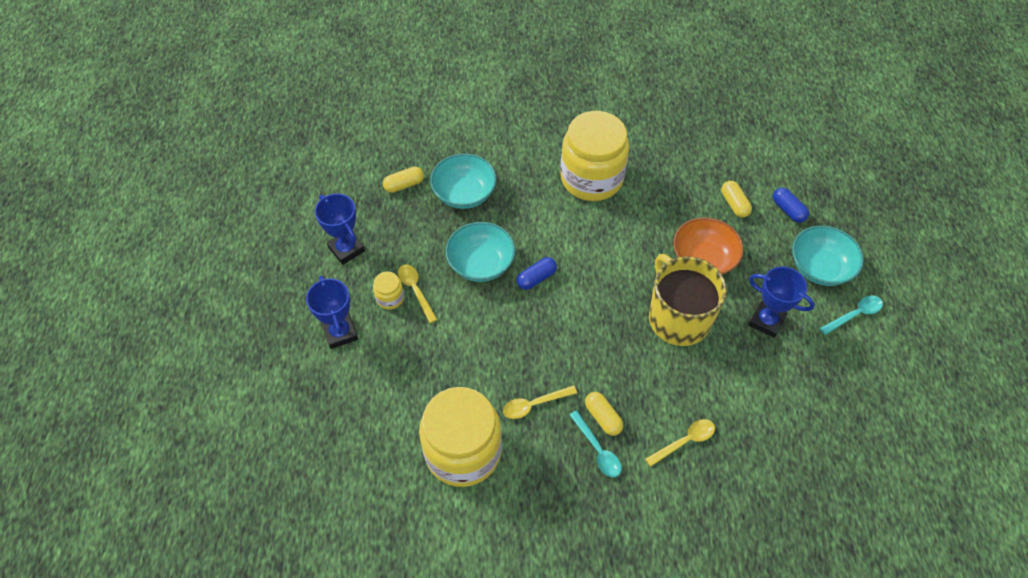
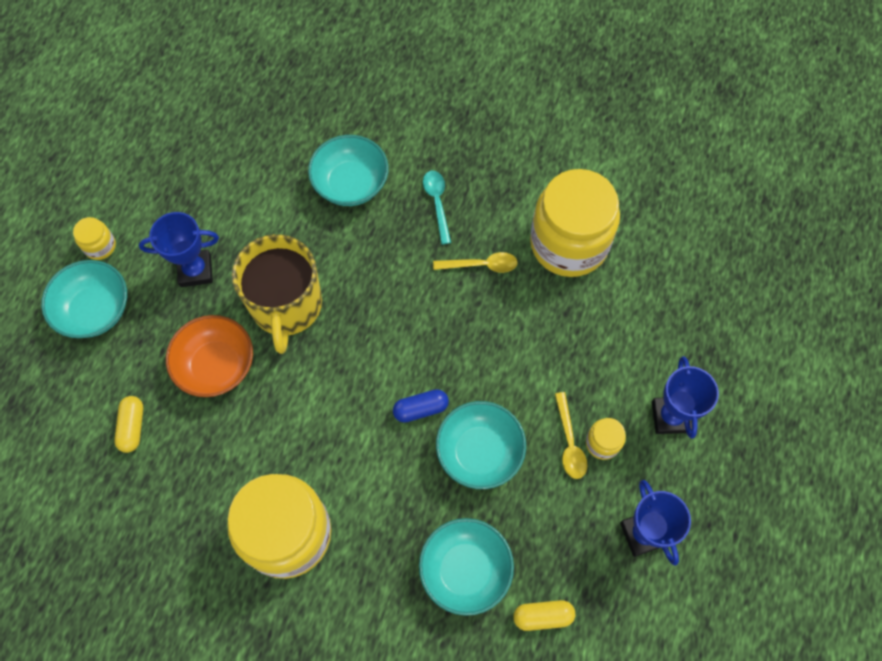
camera: 160 degrees left, 10 degrees up
(603, 417) = (418, 230): yellow capsule -> none
(684, 441) = (351, 184): yellow spoon -> turquoise bowl
(766, 321) = (195, 270): blue trophy -> blue trophy turned 60 degrees counterclockwise
(788, 210) = (75, 395): blue capsule -> none
(854, 314) = (100, 246): turquoise spoon -> yellow jar

